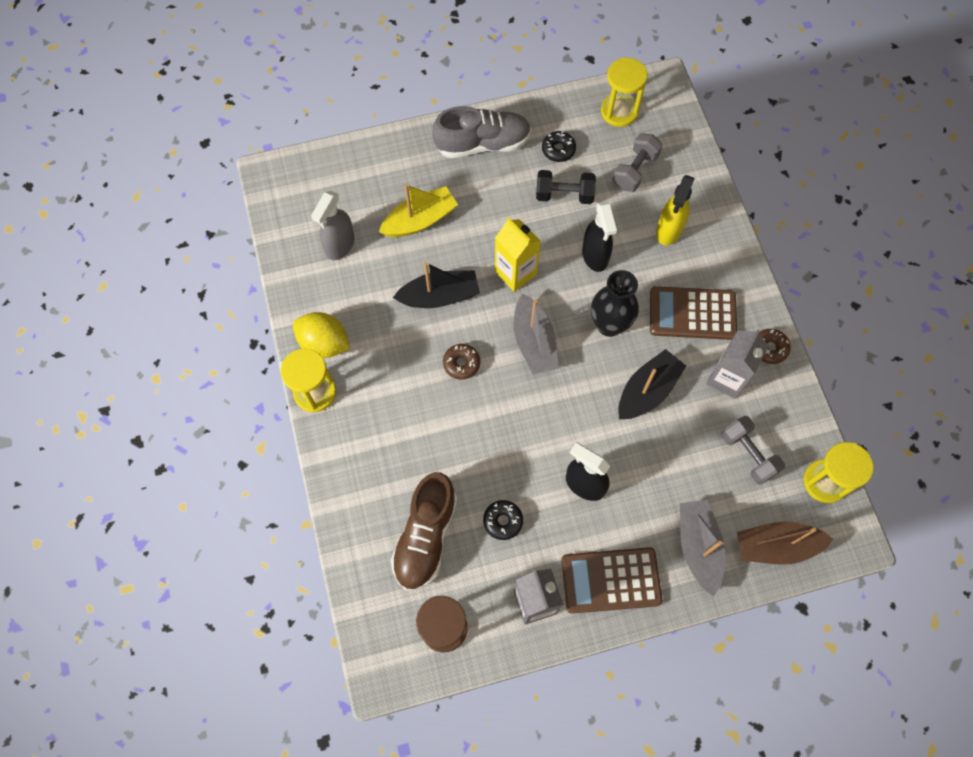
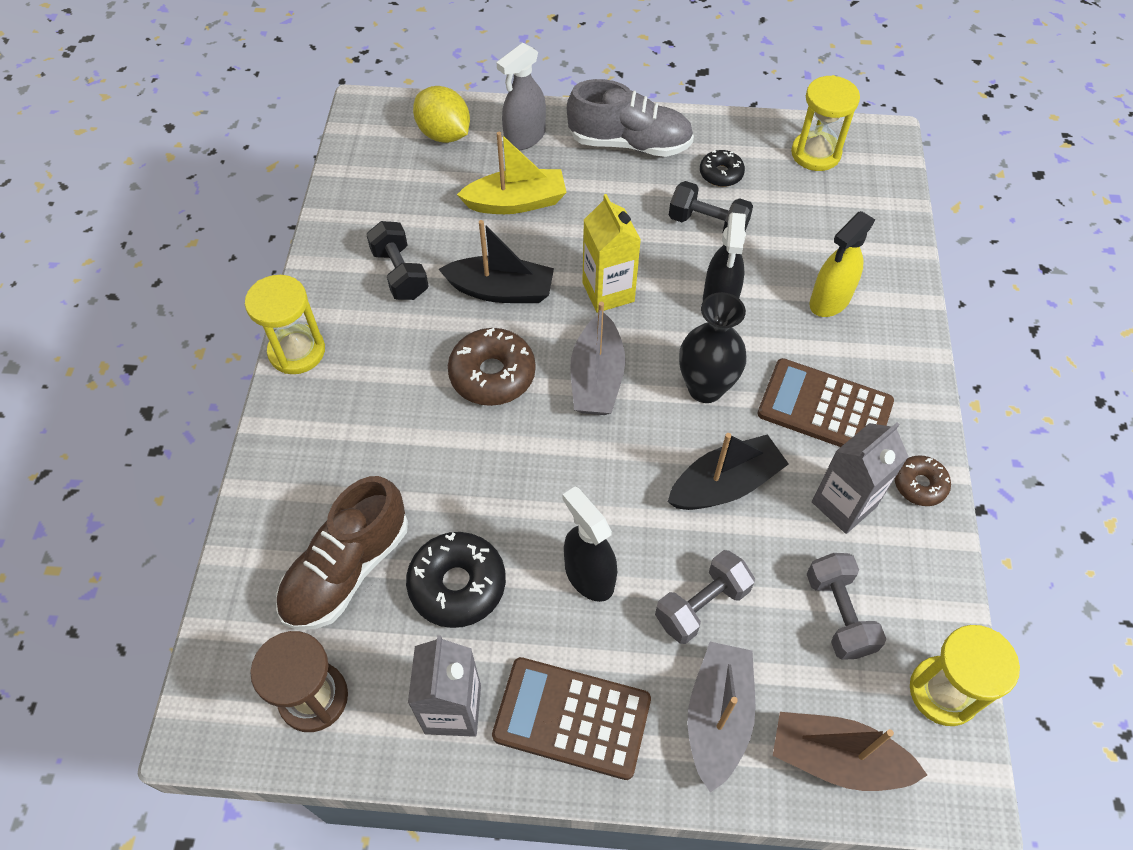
camera: 20 degrees right, 10 degrees down
(324, 343) = (336, 301): yellow lemon -> yellow lemon (444, 134)
(340, 245) = (408, 202): grey spray bottle -> grey spray bottle (524, 138)
(361, 306) = (400, 273): none -> black dumbbell
(461, 363) = (492, 374): brown donut -> brown donut, size x1.70
(503, 521) = (457, 585): black donut -> black donut, size x1.70
(635, 171) = (810, 222): grey dumbbell -> grey dumbbell (701, 605)

